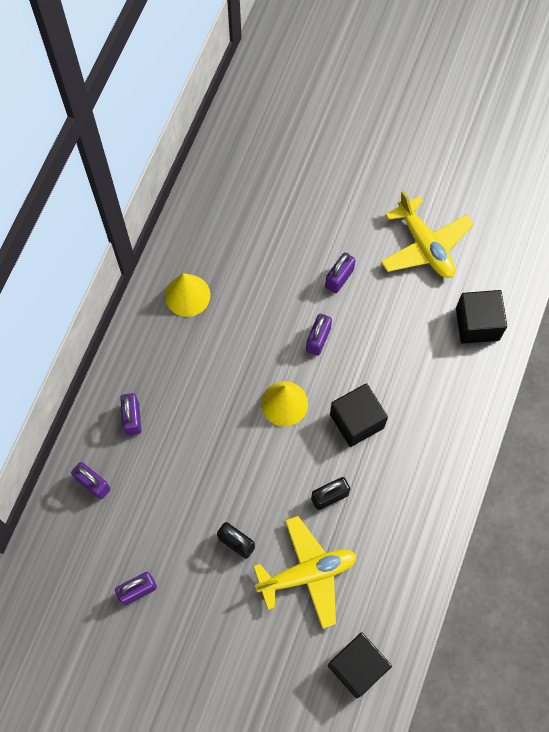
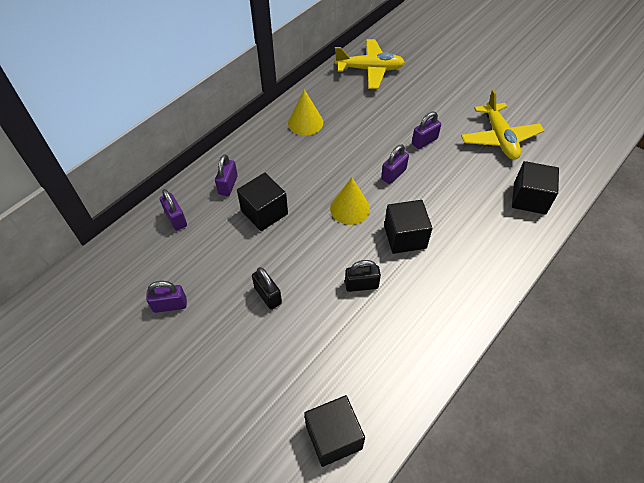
camera: 20 degrees right, 15 degrees down
(190, 441) = (264, 212): none -> black cube
(307, 573) = (318, 339): yellow plane -> yellow plane (370, 69)

